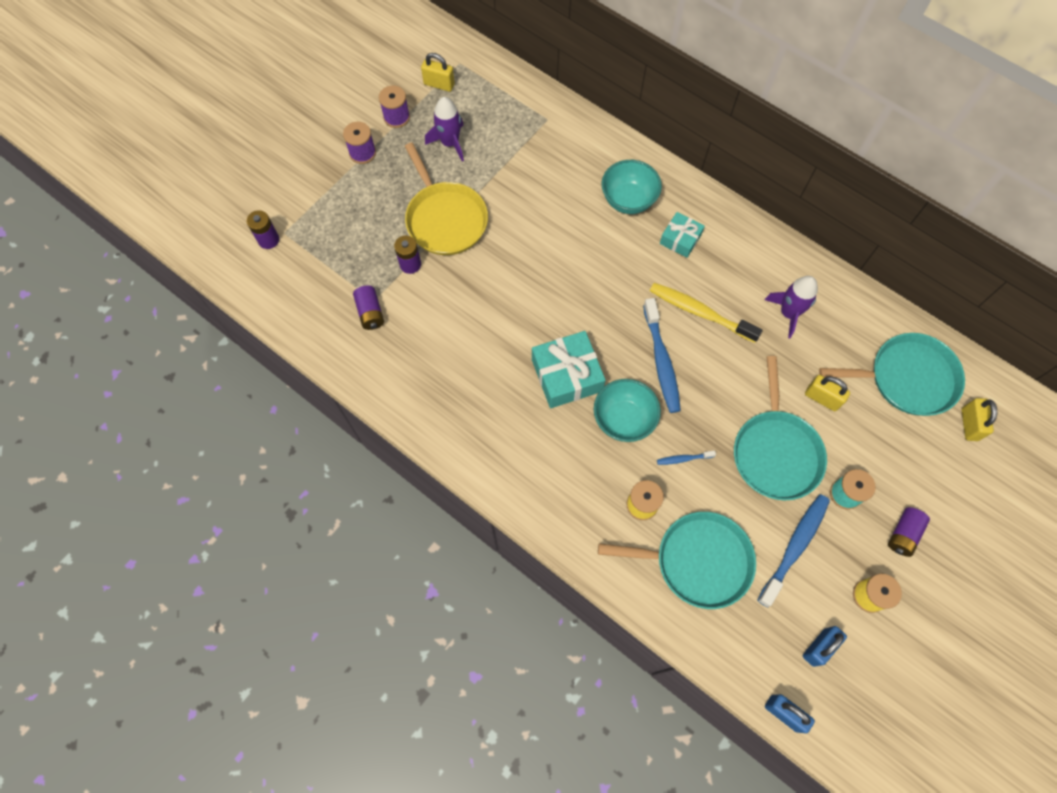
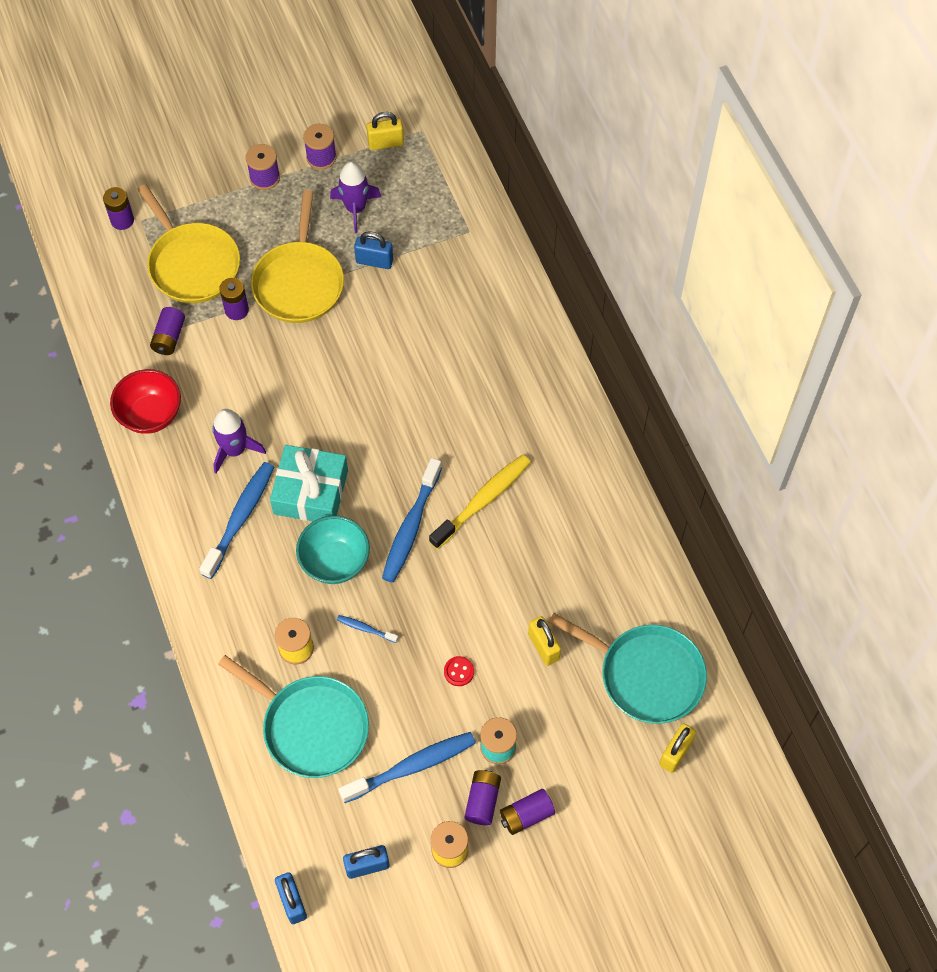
camera: 30 degrees right, 5 degrees down
(350, 246) = (192, 264): none -> yellow pan
(397, 382) = (150, 415): none -> red bowl
(439, 84) = (385, 143): yellow padlock -> yellow padlock turned 60 degrees counterclockwise
(492, 175) = (374, 261): none -> blue padlock
(526, 425) = (240, 518): none -> blue toothbrush
(628, 200) = (492, 354): turquoise bowl -> none
(680, 239) = (517, 419): turquoise gift -> none
(699, 312) = (483, 500): yellow toothbrush -> yellow toothbrush turned 75 degrees clockwise
(775, 452) = (459, 671): turquoise pan -> red button
(788, 313) = (572, 548): purple rocket -> purple rocket (234, 450)
(864, 542) = (482, 800): none -> purple battery

